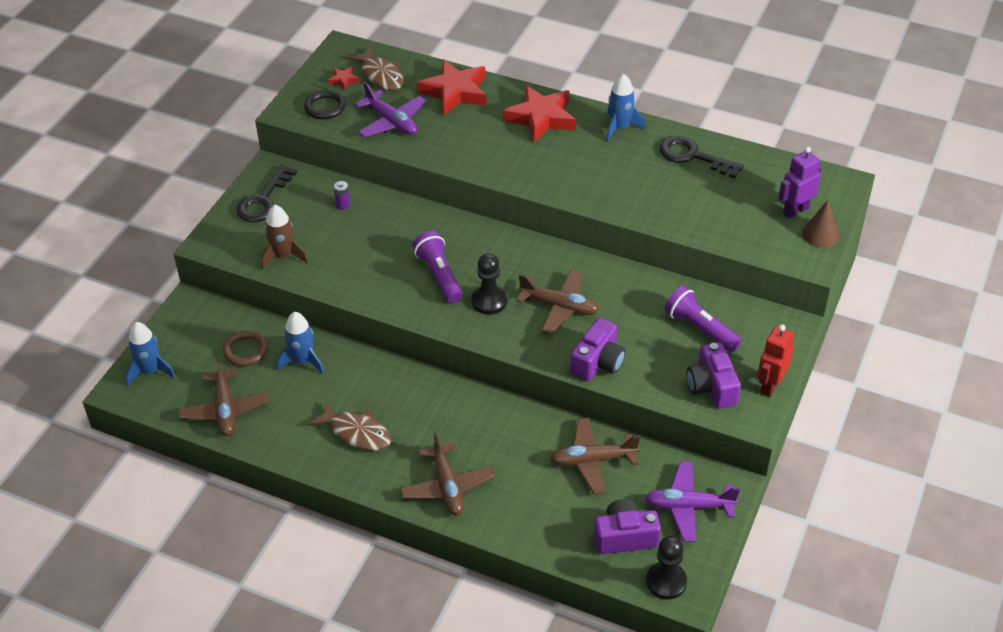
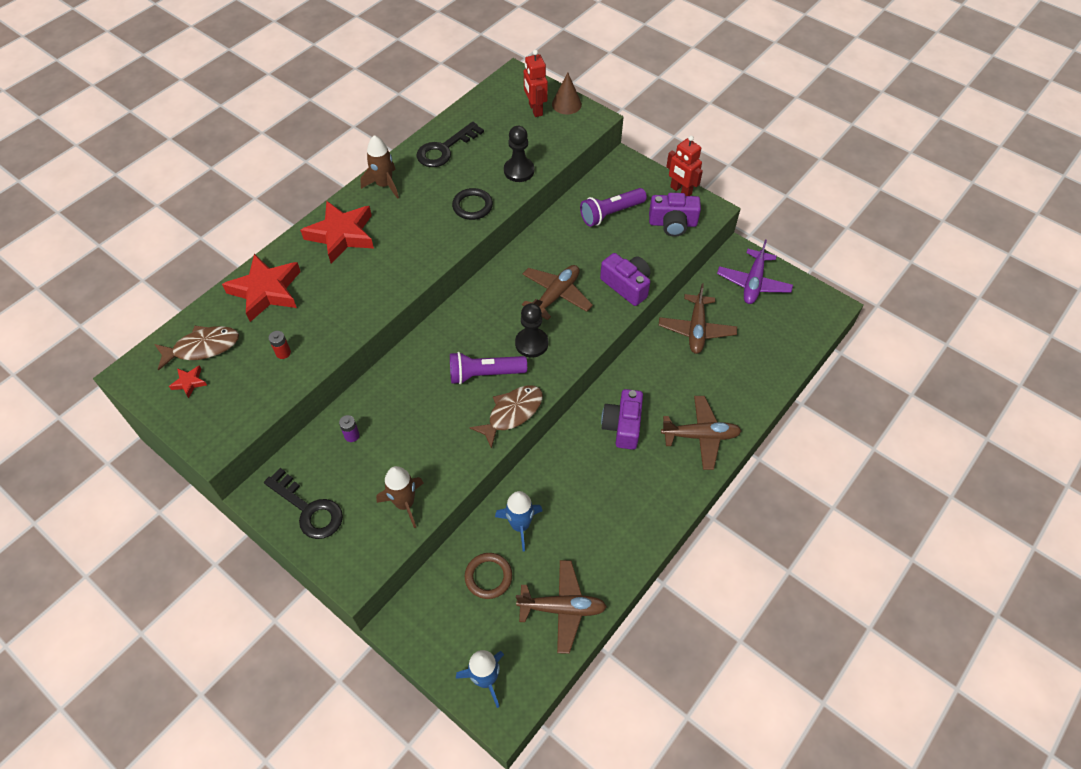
camera: 75 degrees left, 10 degrees up
(325, 107) = (226, 408): black ring -> black ring (472, 206)
(356, 433) = (623, 495): brown fish -> brown fish (512, 413)
(391, 122) = (283, 353): purple plane -> red battery
(620, 128) = (384, 185): blue rocket -> brown rocket
(624, 537) = (774, 329): purple camera -> purple camera (623, 426)
(666, 582) = (819, 315): black pawn -> black pawn (519, 171)
(795, 210) = (535, 109): purple robot -> red robot

